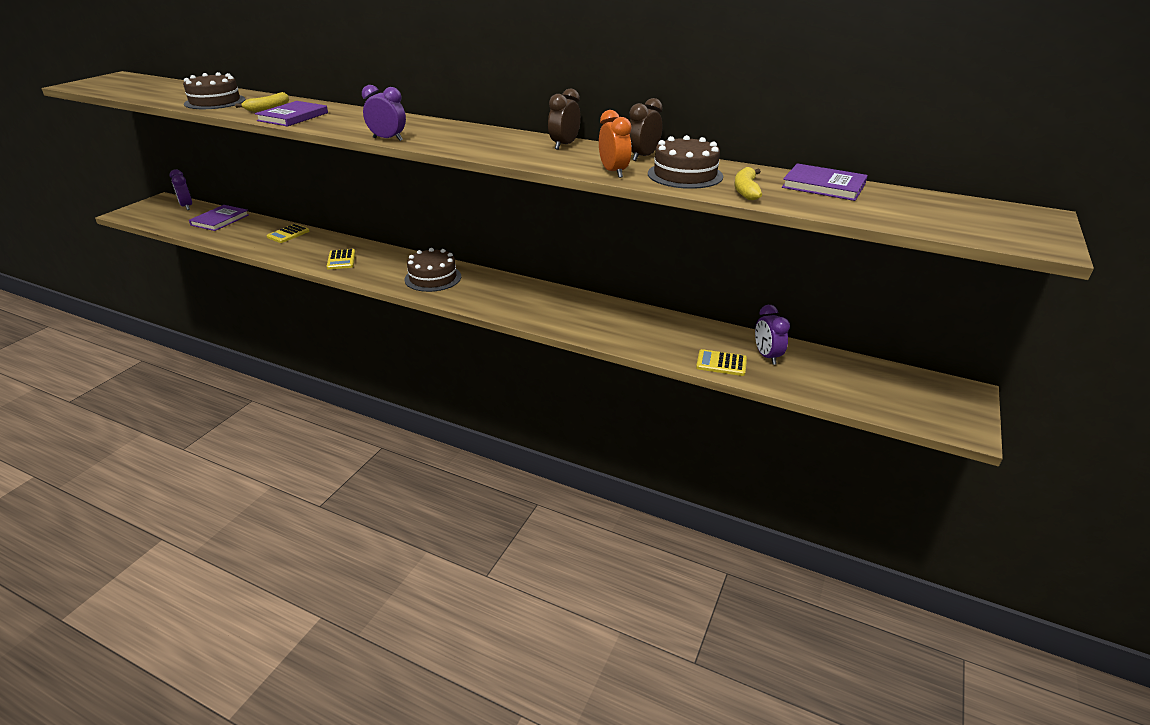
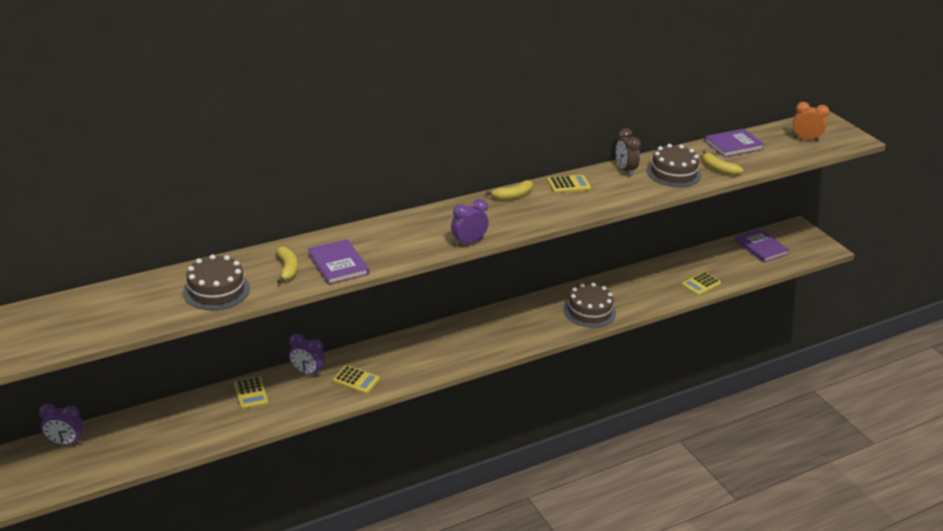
camera: 55 degrees left, 0 degrees up
(220, 220) = (146, 428): purple book -> purple book (761, 247)
(433, 278) = (452, 345): brown cake -> brown cake (589, 311)
(502, 134) = (513, 196): none -> yellow banana
(564, 145) = (568, 185): brown clock -> yellow calculator
(613, 172) = (644, 192): orange clock -> orange clock (805, 139)
(767, 356) = (708, 265): purple clock -> purple clock (307, 372)

